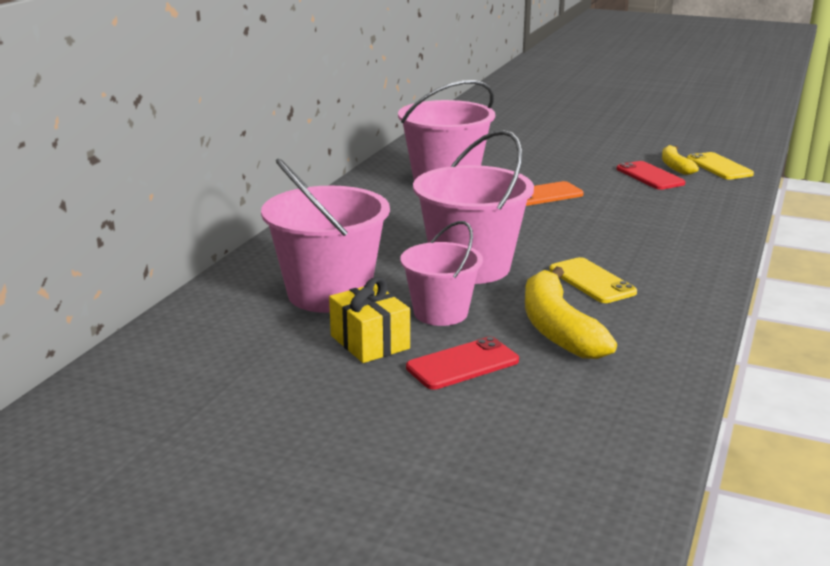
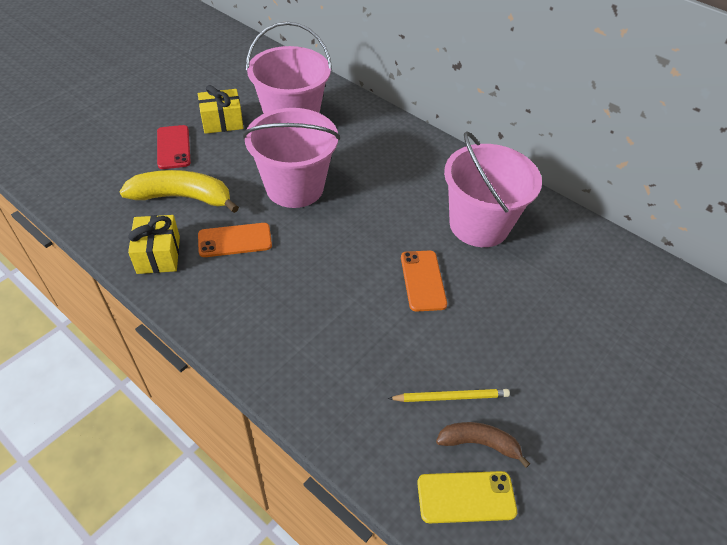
camera: 105 degrees right, 25 degrees up
(440, 313) = (237, 155): pink bucket -> none
(591, 281) = (235, 240): yellow phone -> orange phone
(650, 176) = (451, 397): red phone -> yellow pencil
(664, 317) = (158, 255): none -> yellow gift
(675, 166) = (479, 443): yellow banana -> brown banana

